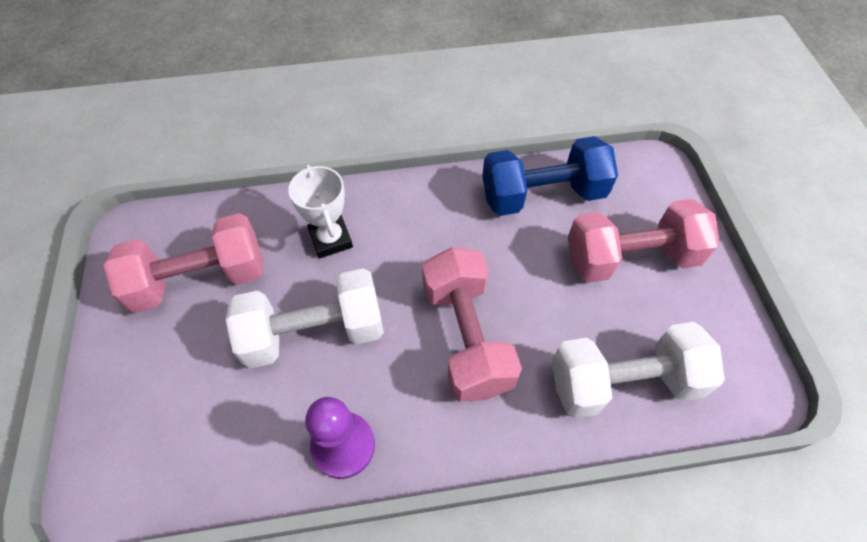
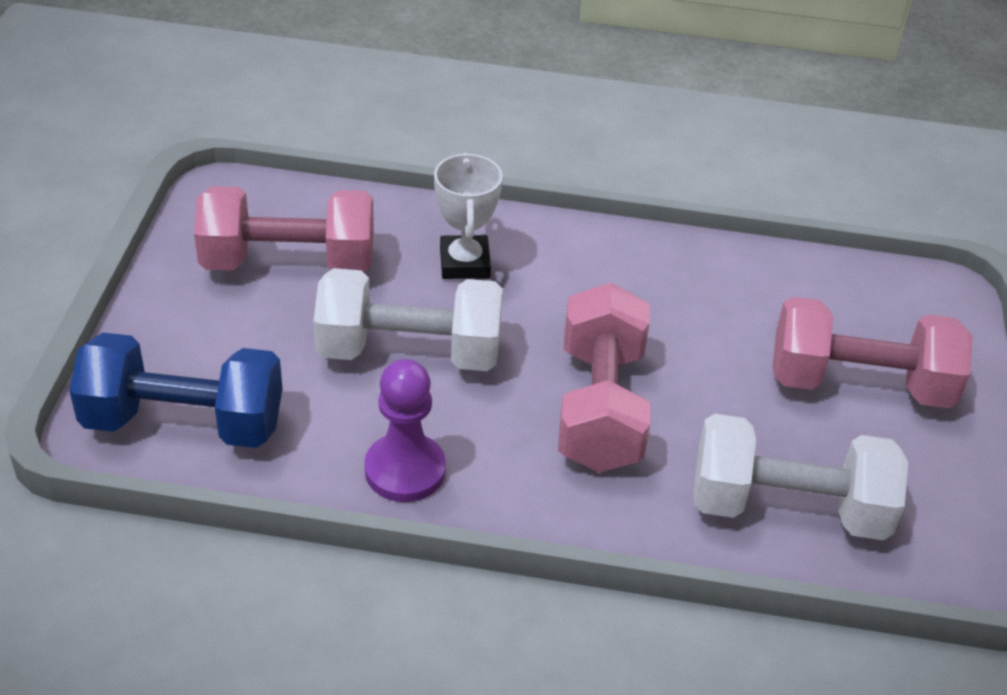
camera: 15 degrees right, 15 degrees down
(542, 195) = (767, 286): blue dumbbell -> blue dumbbell (184, 422)

